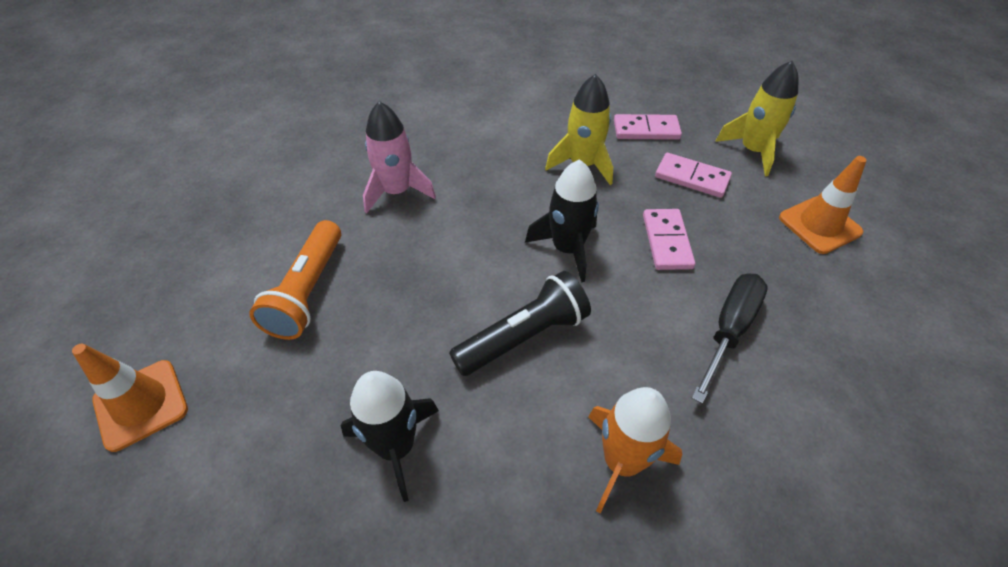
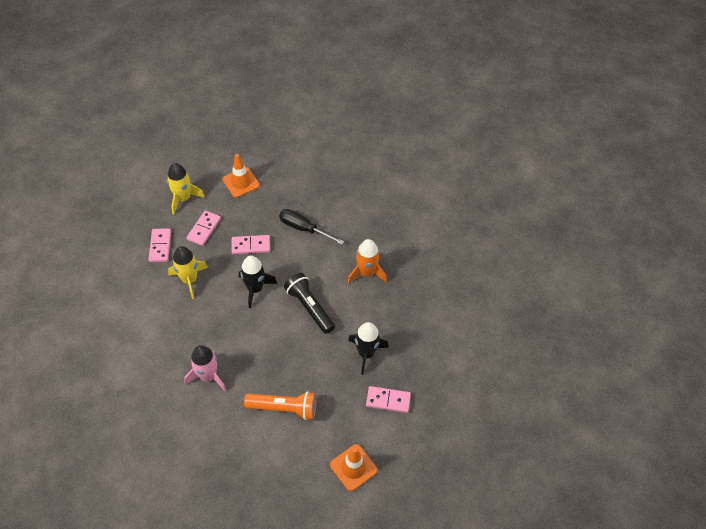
camera: 95 degrees left, 5 degrees up
(264, 489) = (388, 400): none -> pink domino

